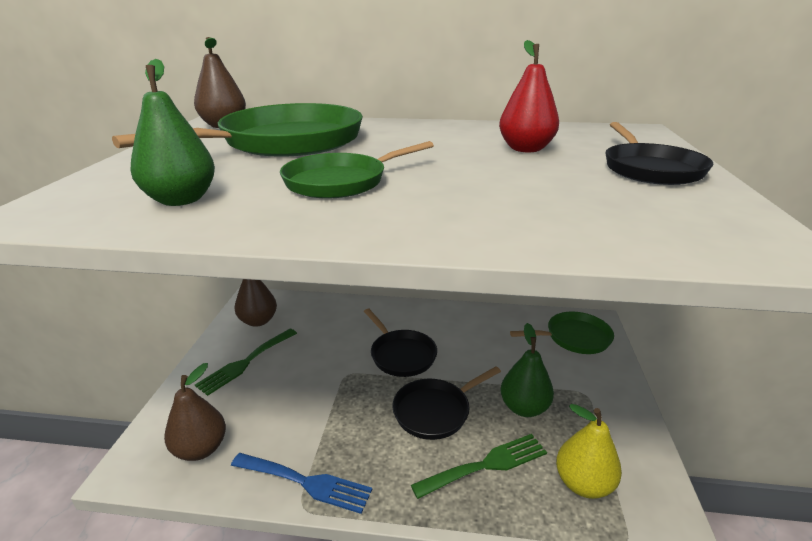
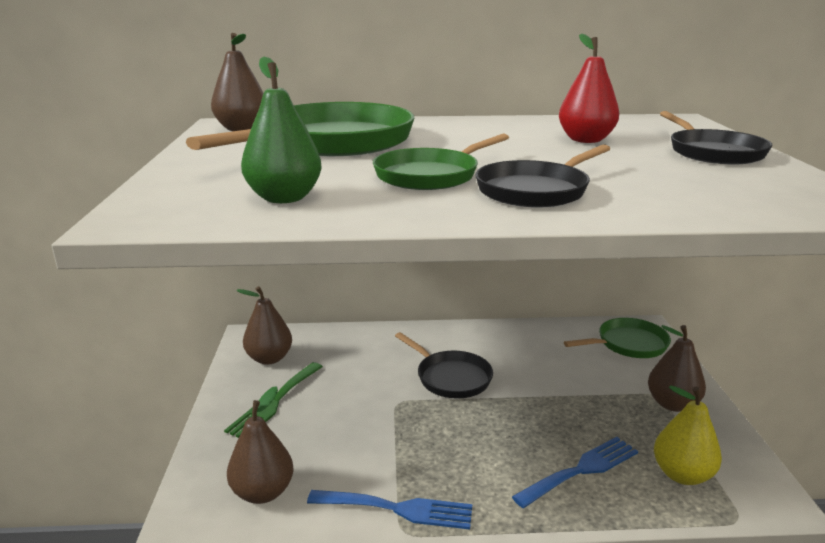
camera: 10 degrees left, 5 degrees down
(435, 411) = (509, 427): black pan -> black pan (535, 190)
(486, 465) = (581, 470): green fork -> blue fork
(524, 408) = (600, 414): green pear -> none
(597, 405) = (672, 404): none -> brown pear

